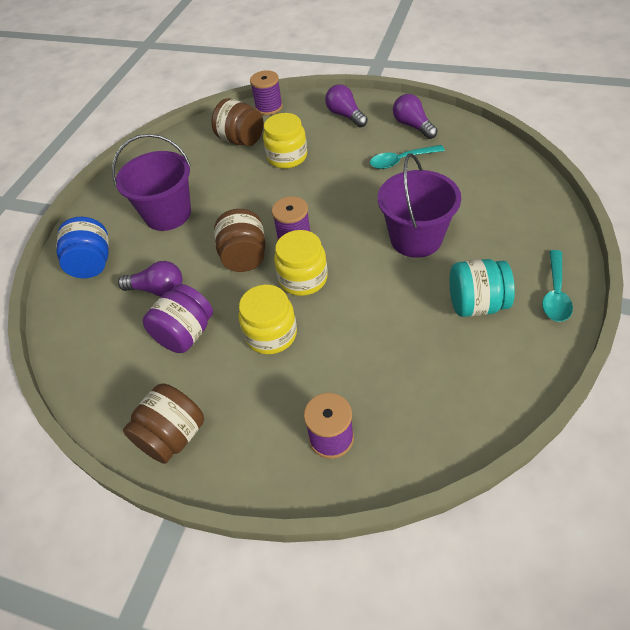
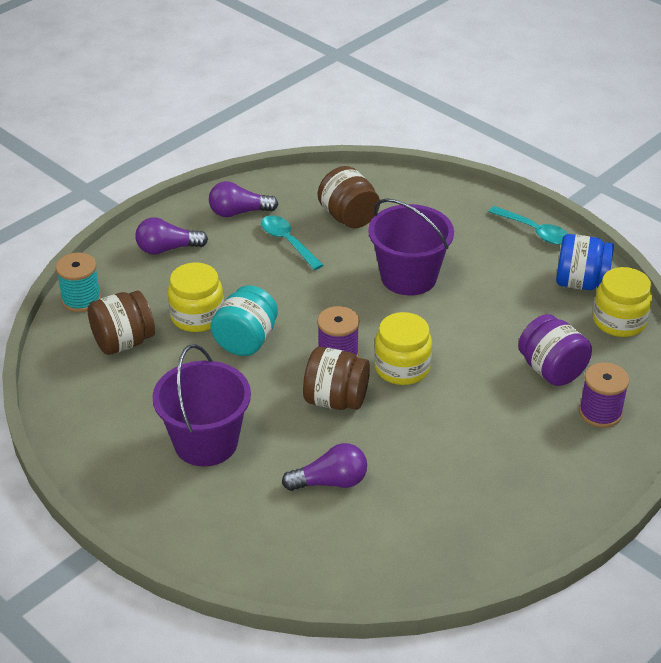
camera: 70 degrees left, 10 degrees down
(92, 263) = (237, 532): blue jar -> blue jar (580, 283)
(158, 289) = (330, 482): purple light bulb -> purple light bulb turned 45 degrees clockwise
(173, 436) = (539, 517): brown jar -> brown jar (348, 217)
(185, 334) = (414, 476): purple jar -> purple jar (551, 370)
(269, 107) = (81, 299): purple spool -> turquoise spool
(271, 334) = (459, 413): yellow jar -> yellow jar (619, 321)
(401, 161) = (287, 242): turquoise spoon -> turquoise spoon turned 135 degrees clockwise
(476, 304) = (515, 276): turquoise jar -> turquoise jar (246, 341)

